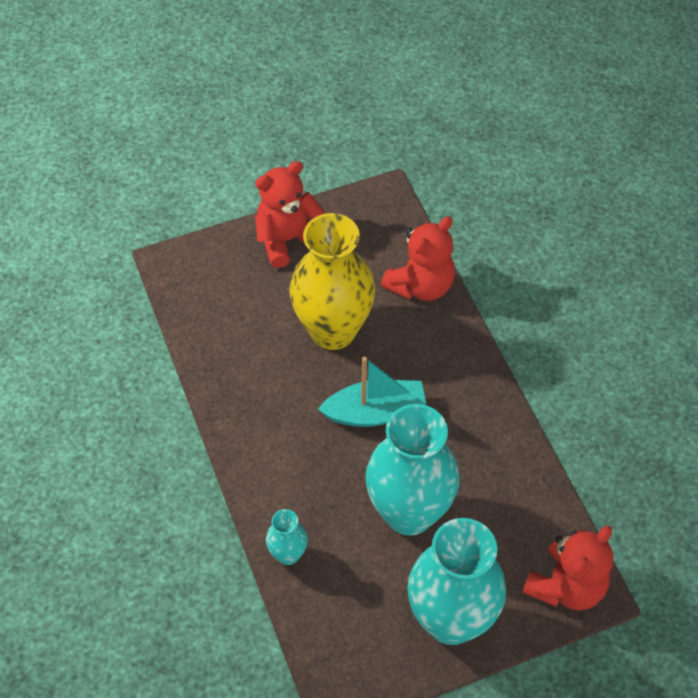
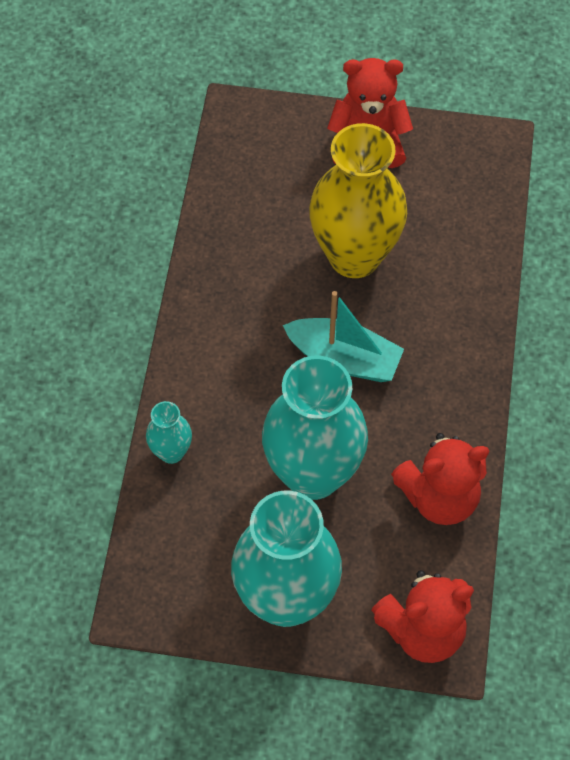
camera: 30 degrees right, 5 degrees up
(421, 285) = (473, 253): red teddy bear -> red teddy bear (439, 496)

